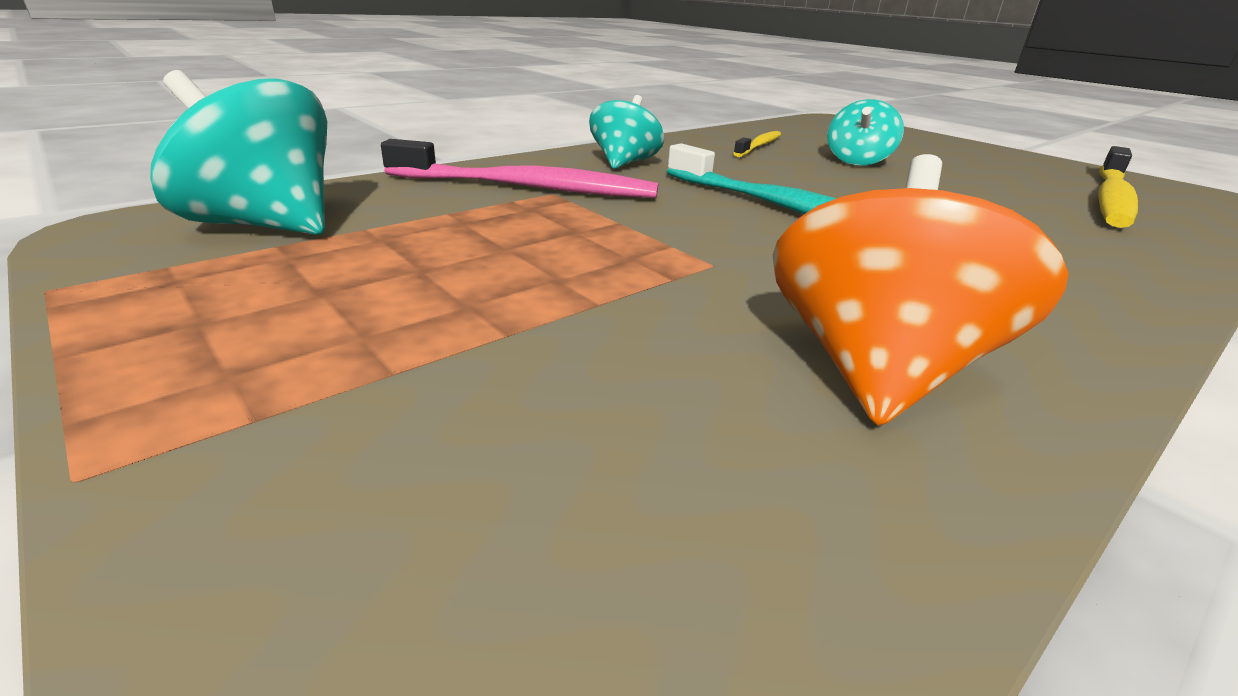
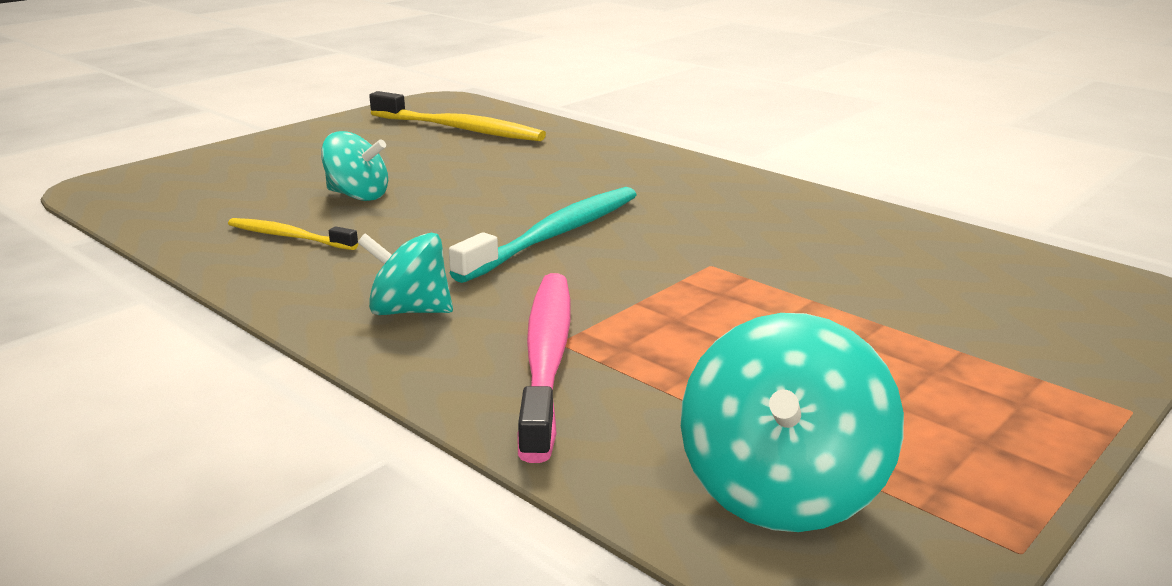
camera: 95 degrees left, 5 degrees down
(875, 370) = (828, 229): orange spinning top -> none

